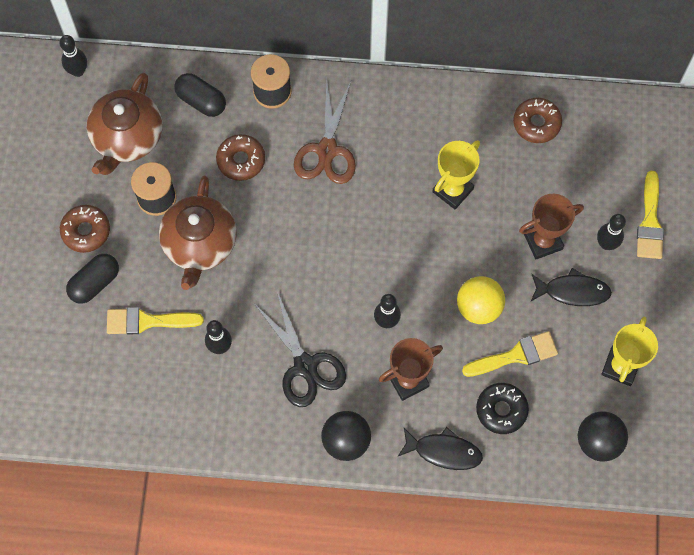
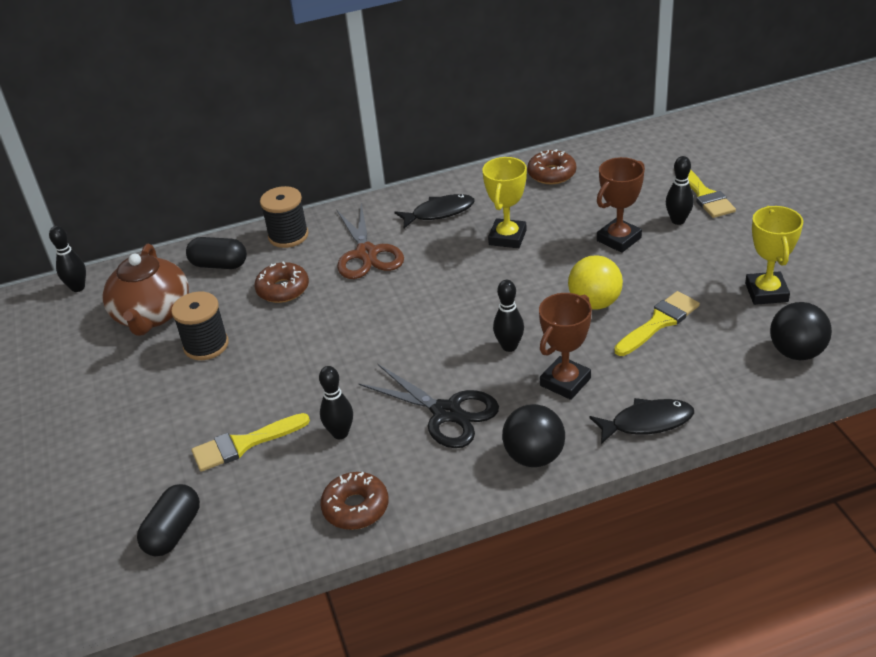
camera: 20 degrees left, 30 degrees down
(86, 231) = (137, 398): brown donut -> brown donut (356, 507)
(95, 283) = (166, 435): black capsule -> black capsule (173, 532)
(200, 244) = (272, 362): brown teapot -> none
(501, 410) = (679, 367): black donut -> none
(573, 291) = (675, 260): black fish -> black fish (439, 213)

